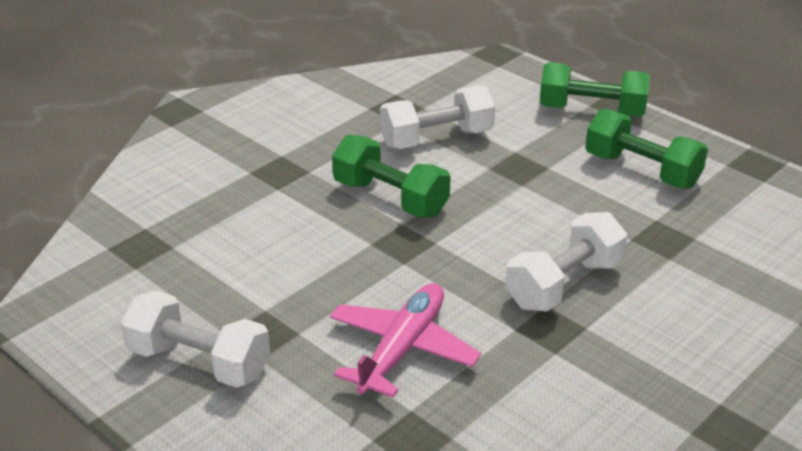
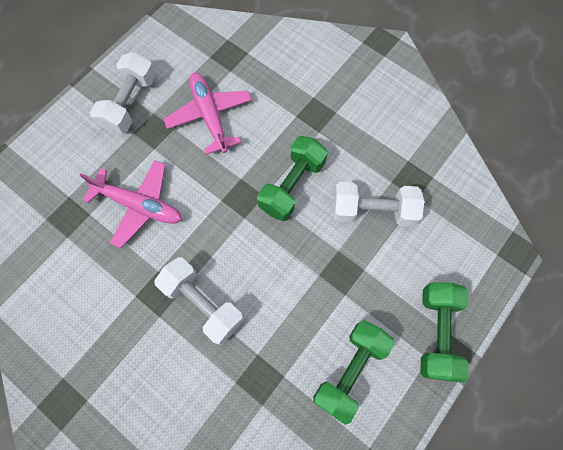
camera: 85 degrees right, 35 degrees up
(252, 270) = (210, 116): none -> pink plane
(436, 138) = (373, 211): white dumbbell -> white dumbbell turned 60 degrees counterclockwise

